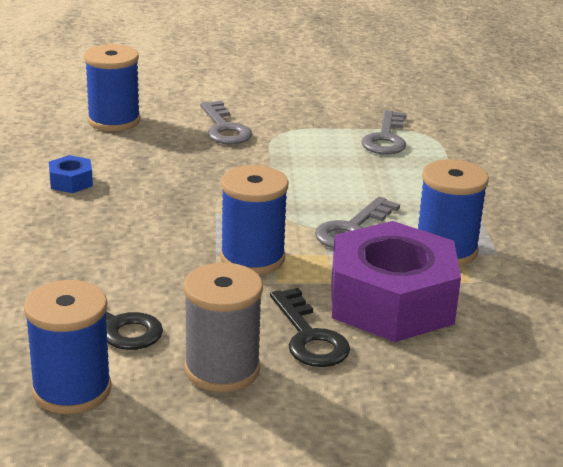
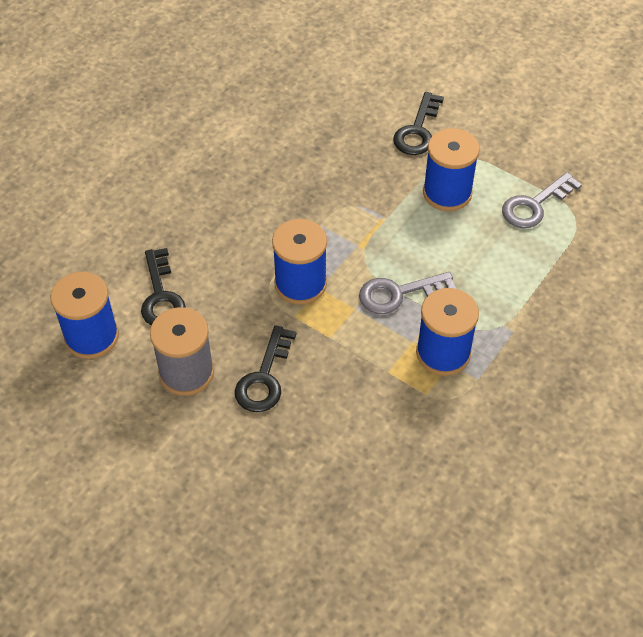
camera: 40 degrees right, 25 degrees up
(71, 182) = (254, 139): blue nut -> none
(114, 121) = (344, 82): blue spool -> blue spool (447, 193)
(224, 128) = (417, 130): grey key -> black key
(391, 301) = (349, 379): purple nut -> none

